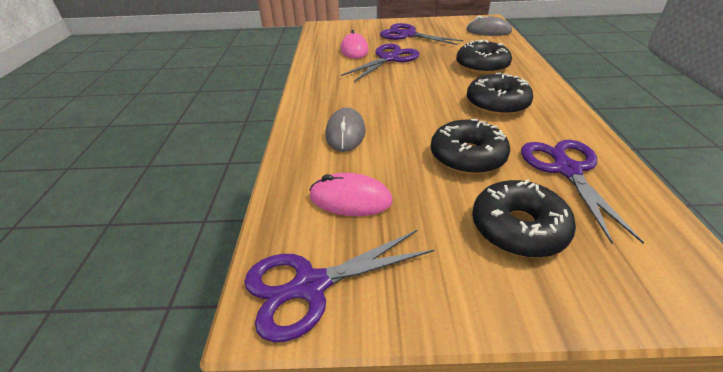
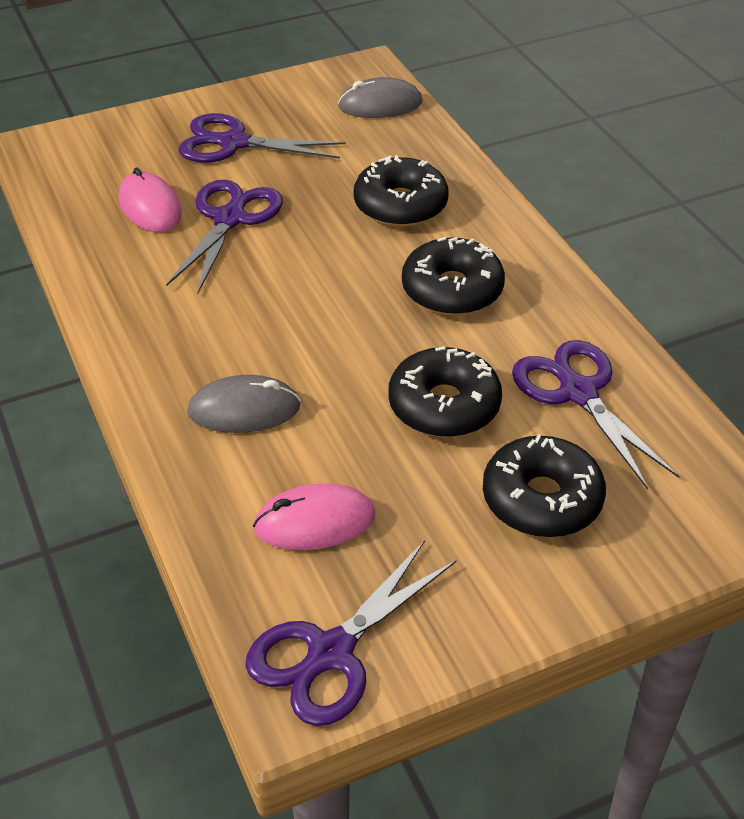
camera: 25 degrees left, 5 degrees up
(345, 133) = (244, 409): grey mouse -> grey mouse turned 75 degrees counterclockwise

